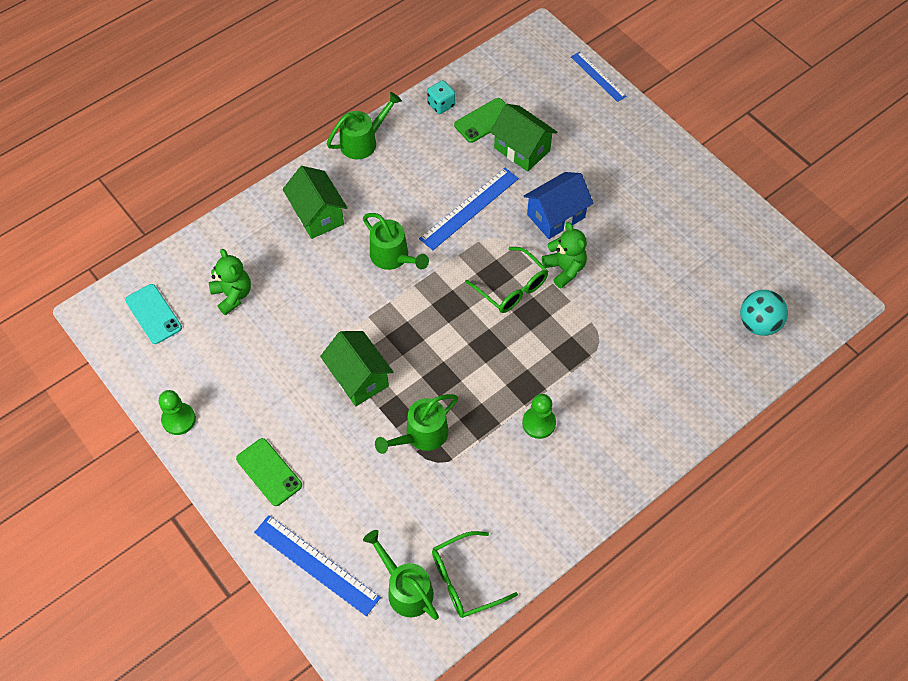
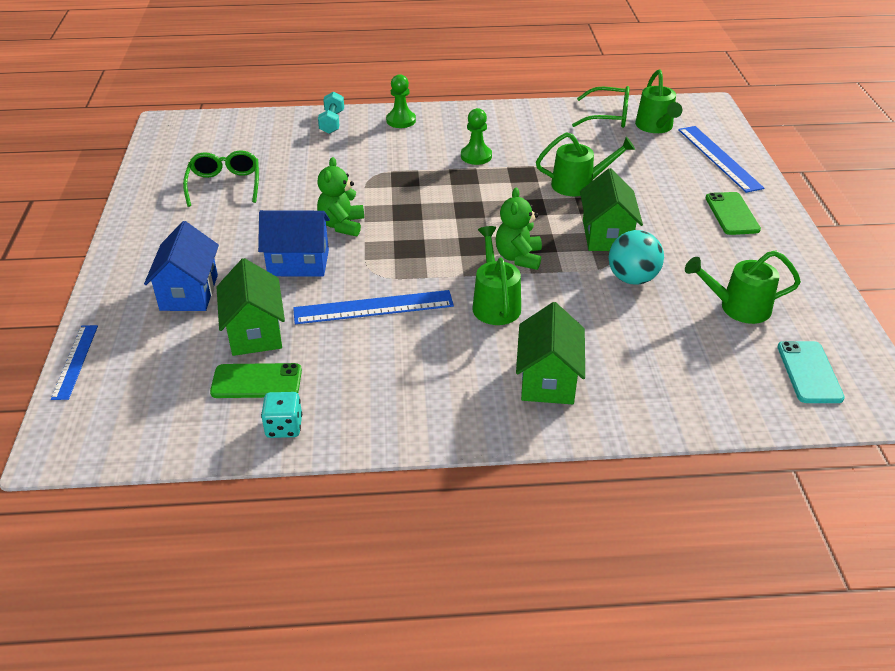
camera: 145 degrees left, 20 degrees down
(179, 419) = (809, 277): green pawn -> green pawn (401, 120)
(233, 295) = (701, 349): green teddy bear -> green teddy bear (518, 257)
(363, 141) = (423, 433): green watering can -> green watering can (737, 307)
(512, 288) = (404, 233): green glasses -> green glasses (224, 185)
(596, 153) = (189, 292): none -> blue house
(710, 395) = (332, 122): none -> turquoise dumbbell
(758, 323) = (242, 137): turquoise ball -> turquoise ball (632, 278)

